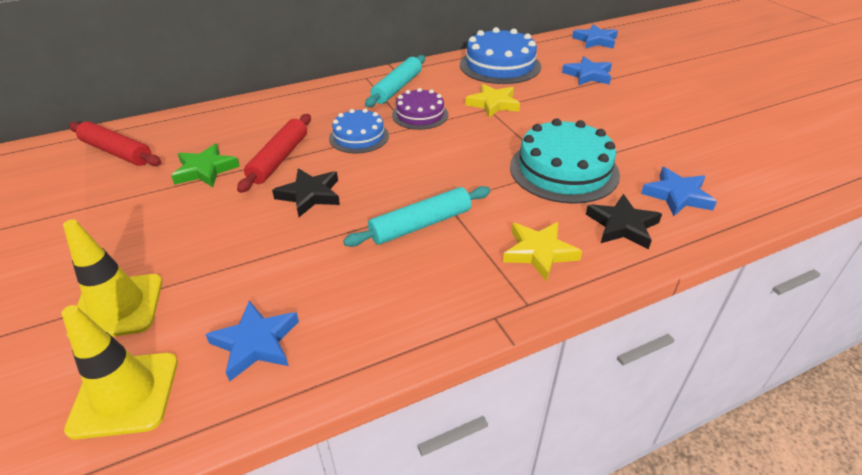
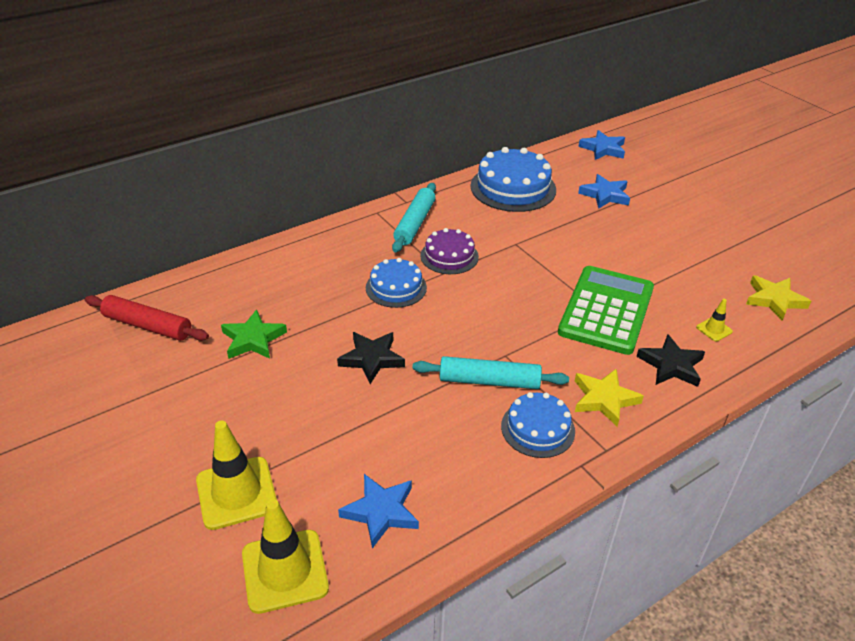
camera: 10 degrees left, 0 degrees up
(279, 159) = (324, 320): red rolling pin -> none
(421, 225) = (489, 381): turquoise rolling pin -> turquoise rolling pin turned 45 degrees clockwise
(457, 275) = (538, 428): none -> blue cake
(493, 104) = (519, 237): yellow star -> yellow star (774, 300)
(564, 170) = (606, 310): turquoise cake -> green calculator
(677, 195) = (714, 329): blue star -> yellow traffic cone

